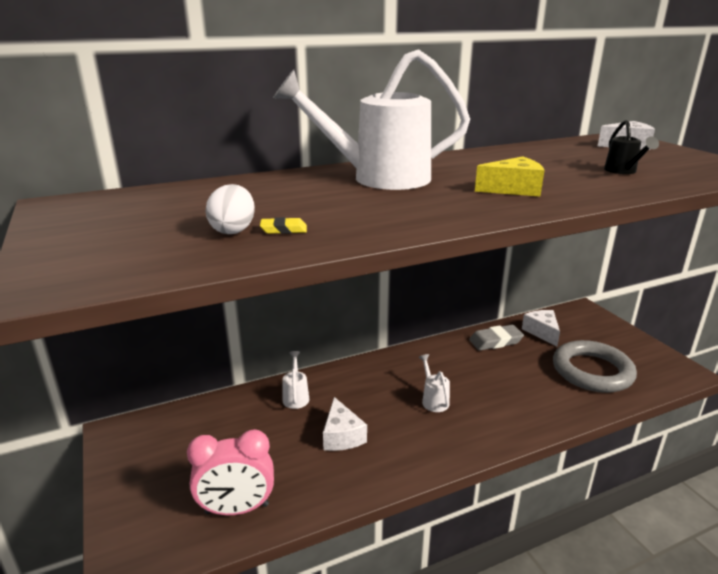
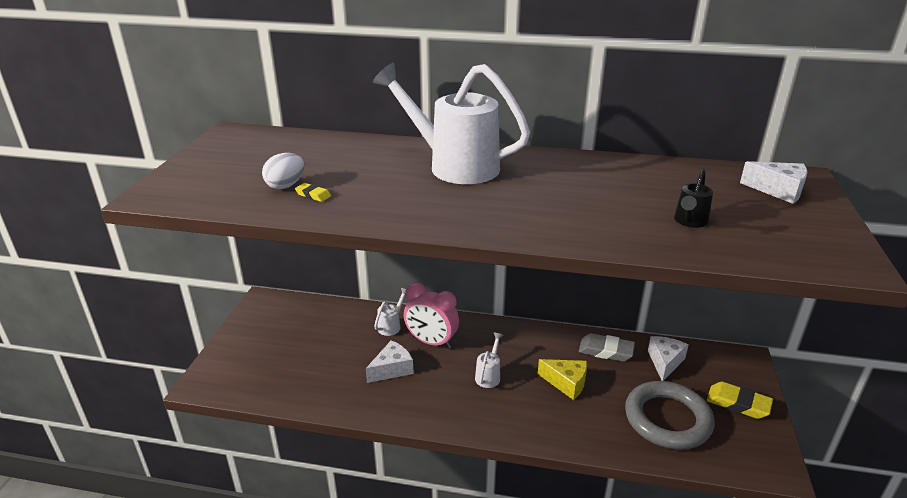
camera: 35 degrees right, 5 degrees up
(237, 509) = (282, 383): pink clock -> pink clock (431, 342)
(342, 436) = (392, 369): white cheese -> white cheese turned 150 degrees counterclockwise
(513, 189) = (537, 210): yellow cheese -> yellow cheese (566, 383)
(616, 340) = (738, 404): none -> yellow eraser

